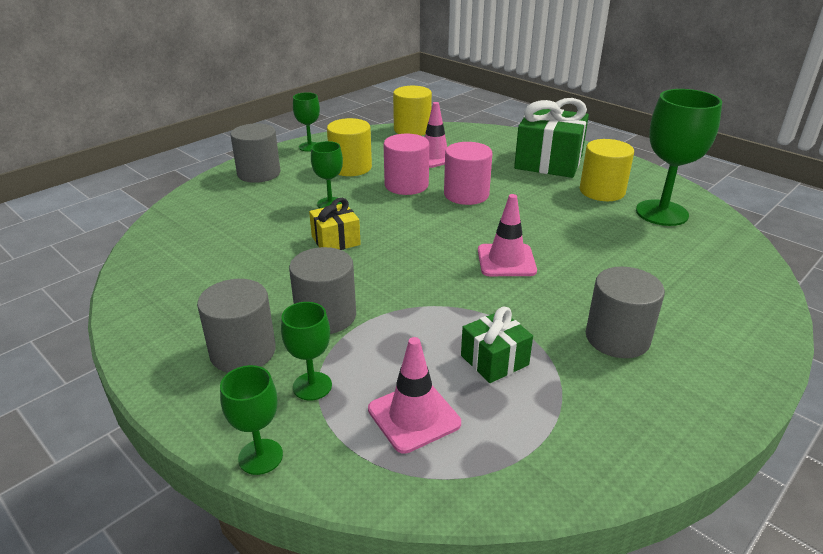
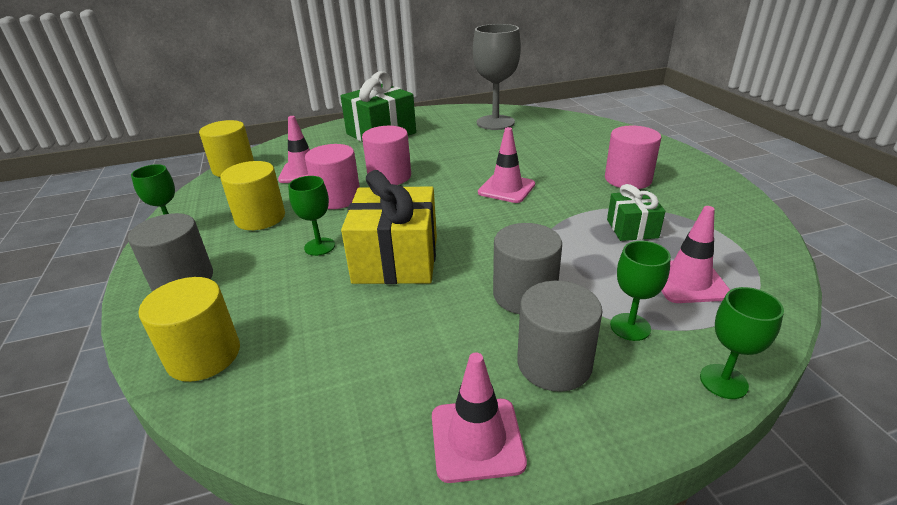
camera: 60 degrees left, 0 degrees up
(152, 334) = (477, 439): none -> pink traffic cone
(336, 240) = (396, 259): yellow gift -> yellow gift, size x1.86
(602, 191) = (447, 130): yellow cylinder -> yellow cylinder (204, 355)
(617, 338) = (628, 179): grey cylinder -> pink cylinder
(661, 213) = (495, 122): green goblet -> grey goblet

